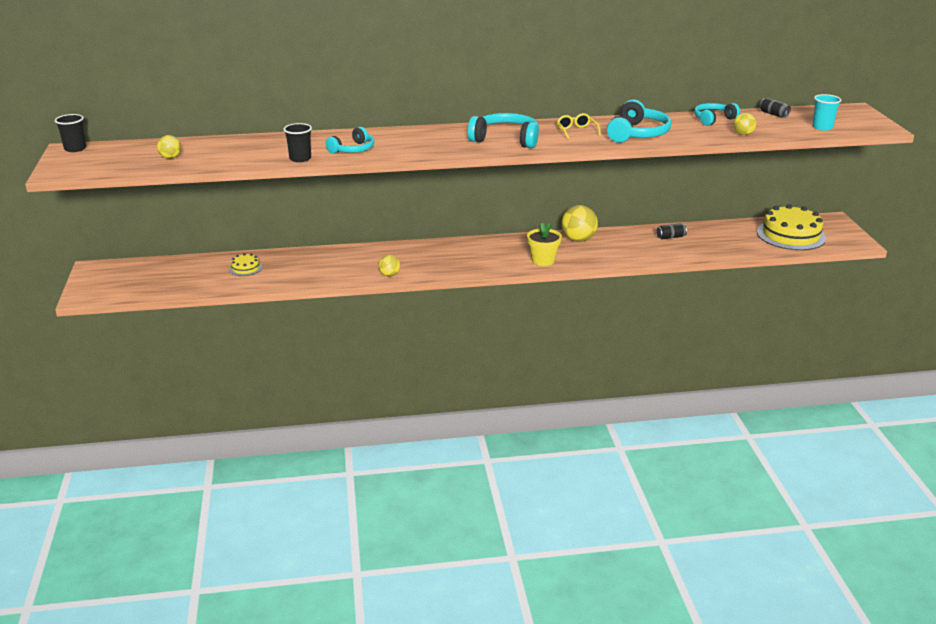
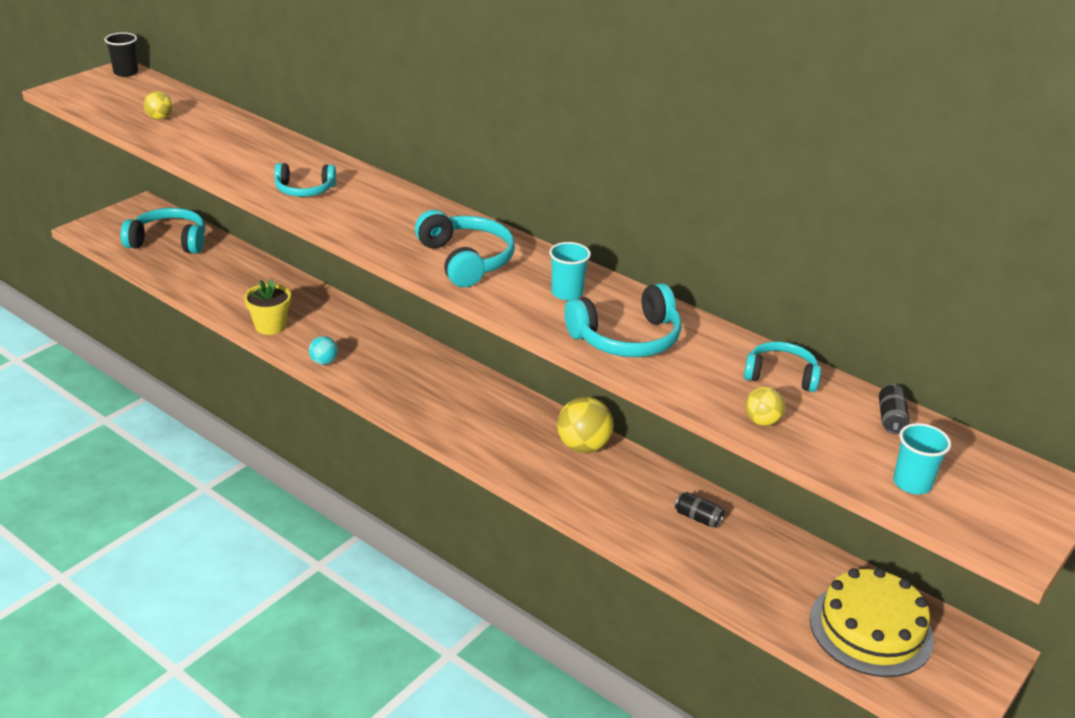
camera: 45 degrees right, 5 degrees up
(160, 274) = (169, 241): none -> turquoise headphones
(245, 268) = (235, 275): yellow cake -> none
(300, 158) = (241, 175): black cup -> none
(389, 275) = (324, 362): yellow ball -> turquoise ball
(543, 260) = (492, 446): yellow flower pot -> yellow flower pot (270, 326)
(576, 131) = (567, 293): yellow glasses -> turquoise cup

